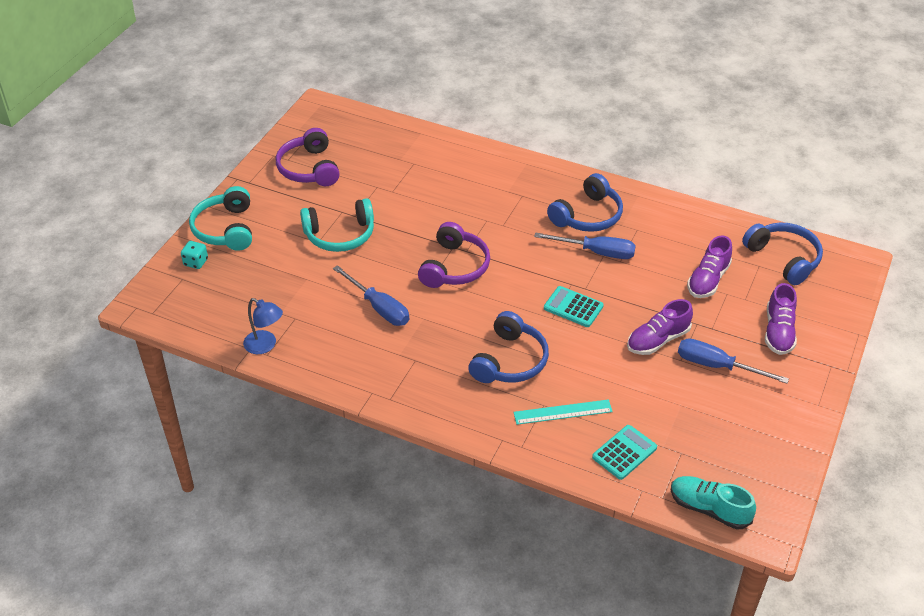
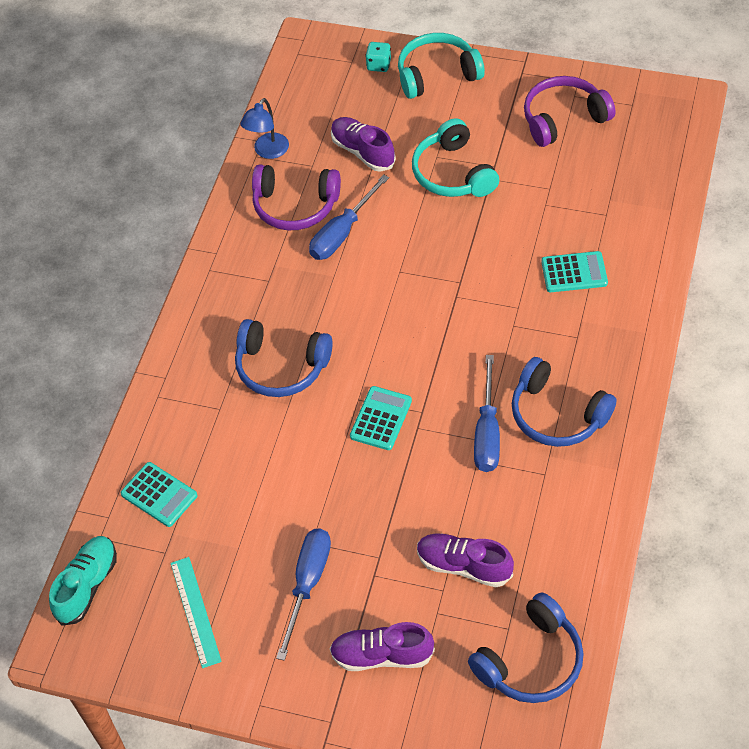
camera: 85 degrees right, 10 degrees up
(454, 267) = (424, 289): purple headphones -> purple headphones (295, 206)
(463, 187) = (574, 273): none -> turquoise calculator
(563, 412) = (211, 428): turquoise ruler -> turquoise ruler (195, 611)
(658, 340) = (341, 515): purple shoe -> purple shoe (363, 152)

